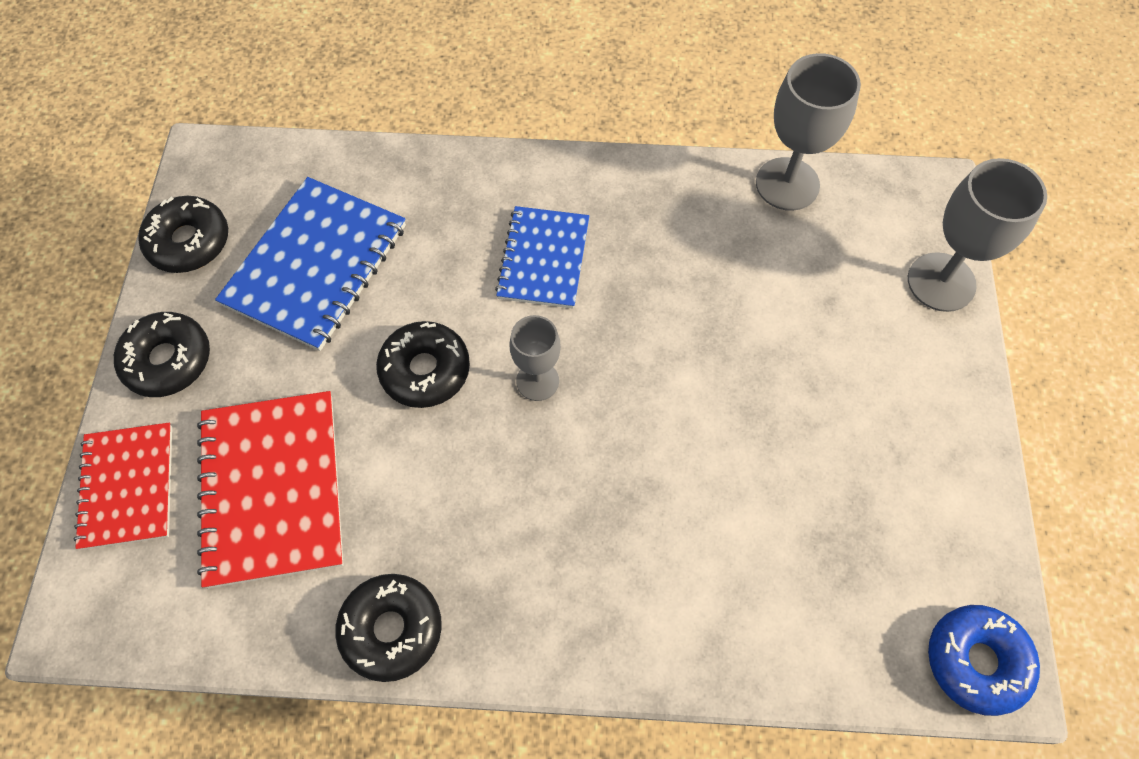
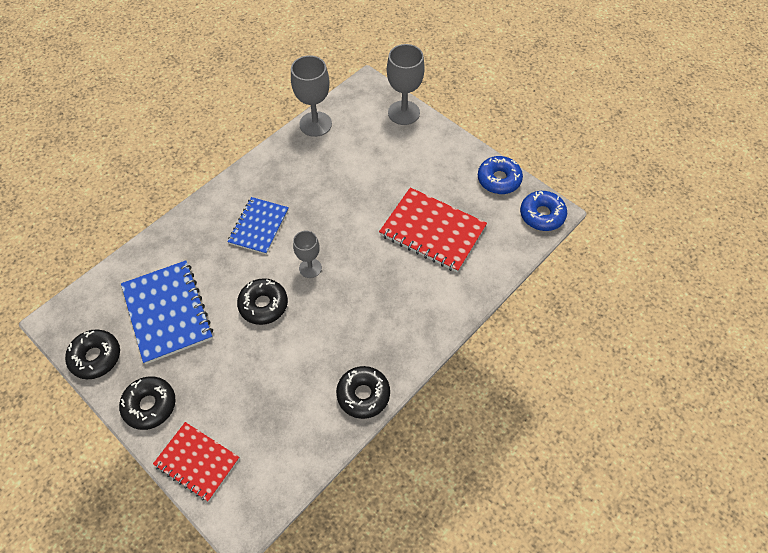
camera: 50 degrees left, 5 degrees down
(272, 489) = (258, 401): red notebook -> red notebook (432, 231)
(543, 259) = (259, 226): blue notebook -> blue notebook turned 60 degrees clockwise
(972, 530) = (499, 179): none -> blue donut

